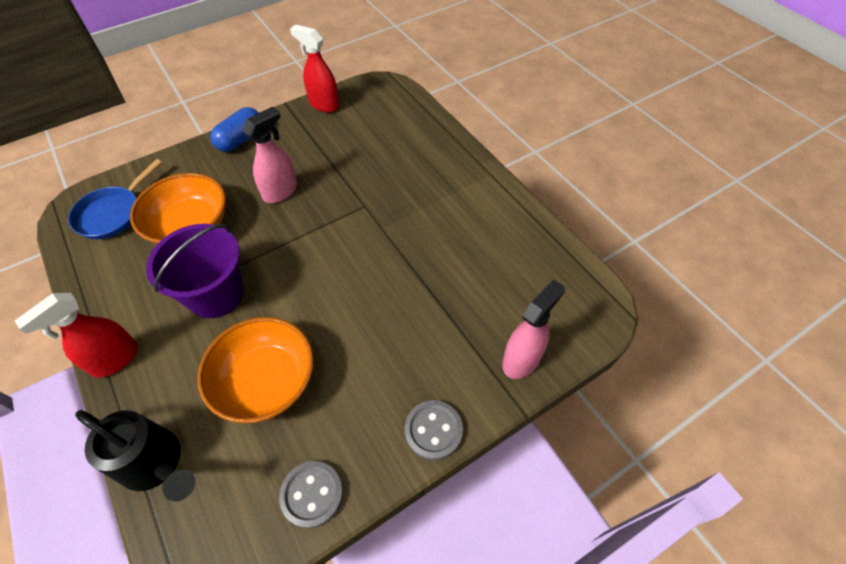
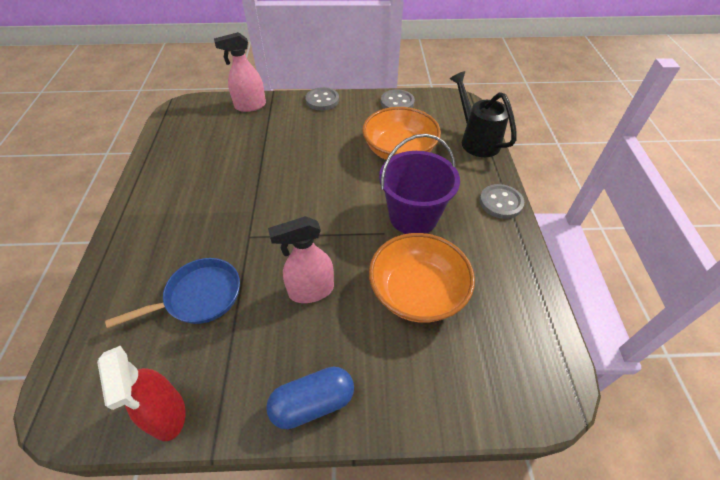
camera: 150 degrees left, 5 degrees down
(112, 214) = (502, 354): blue pan -> blue pan (199, 297)
(115, 360) = (500, 203): red spray bottle -> grey button

